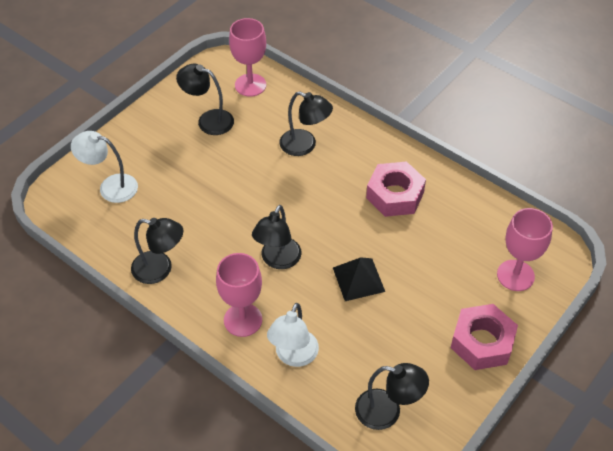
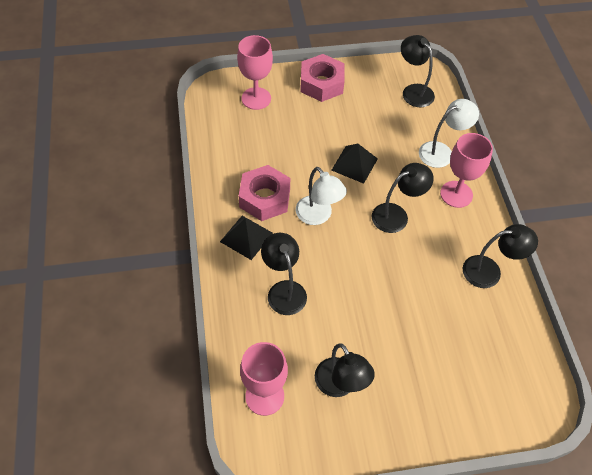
camera: 140 degrees left, 5 degrees up
(110, 187) = (483, 380): white lamp -> white lamp (318, 216)
(160, 269) = (490, 271): black lamp -> black lamp turned 120 degrees clockwise
(372, 159) = (246, 237): none -> black pyramid

